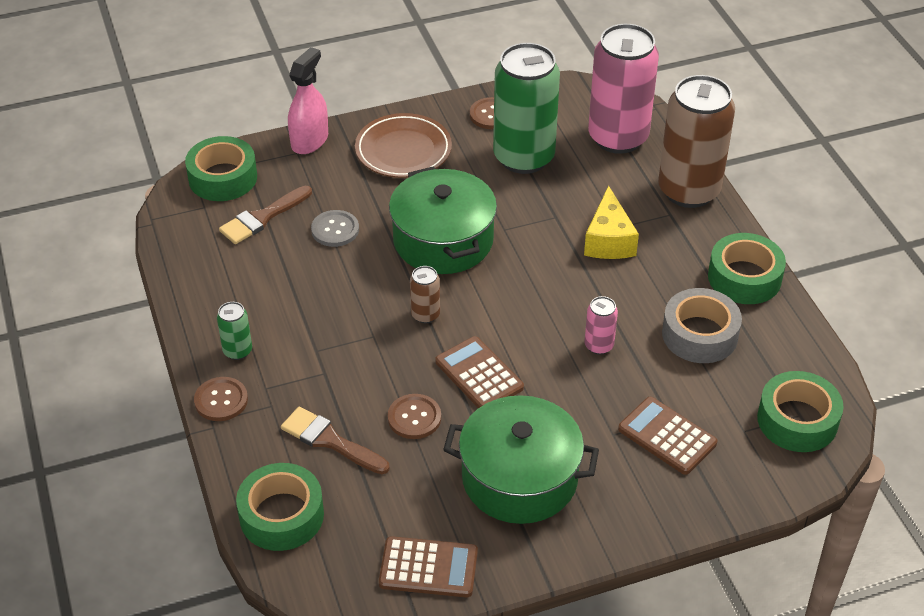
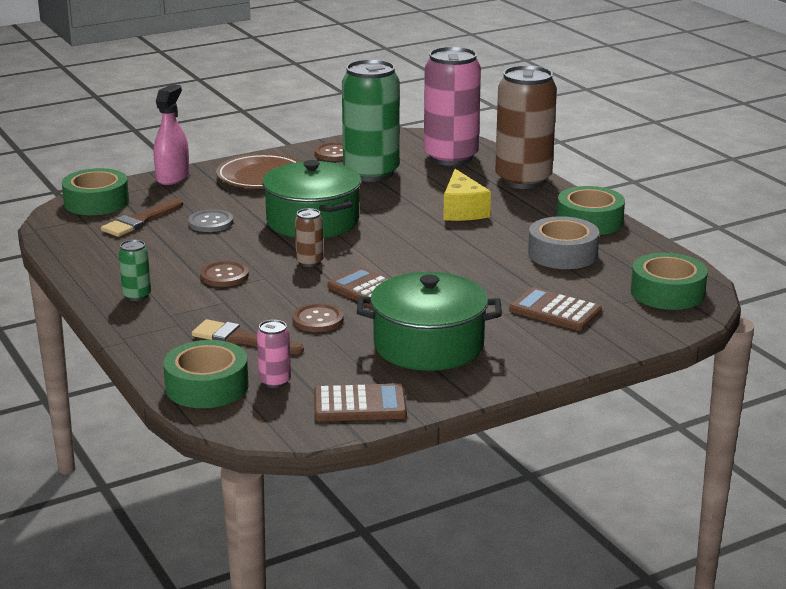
camera: 10 degrees left, 20 degrees down
(221, 400) = (128, 325): brown button -> brown button (224, 276)
(599, 345) = (474, 266): pink can -> pink can (275, 381)

